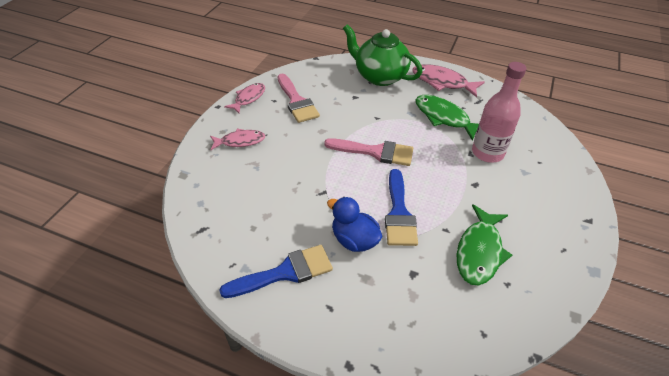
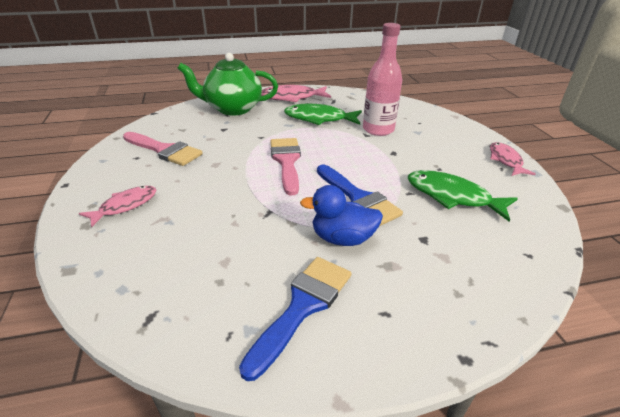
camera: 35 degrees left, 10 degrees down
(248, 98) = (102, 165): pink fish -> pink fish (505, 160)
(375, 152) = (286, 161): pink brush -> pink brush turned 75 degrees counterclockwise
(479, 252) = (452, 196): green fish -> green fish turned 135 degrees clockwise

